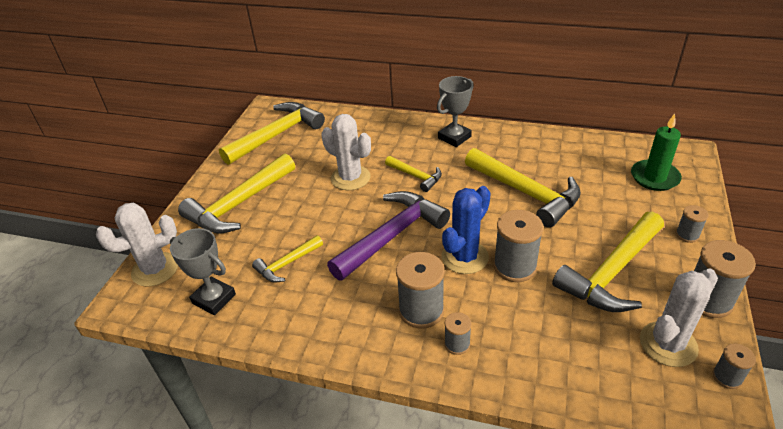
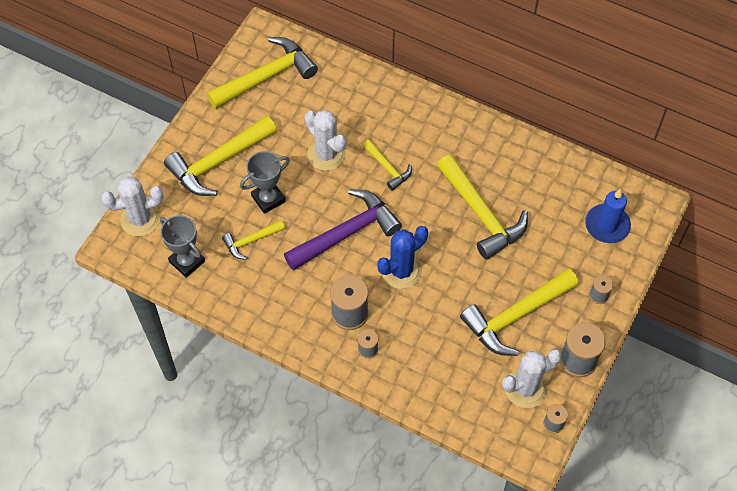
camera: 10 degrees right, 20 degrees up
(454, 137) = (441, 125): grey trophy -> grey trophy (268, 199)
(515, 266) = (439, 291): grey spool -> none
(654, 177) = (607, 225): green candle -> blue candle

